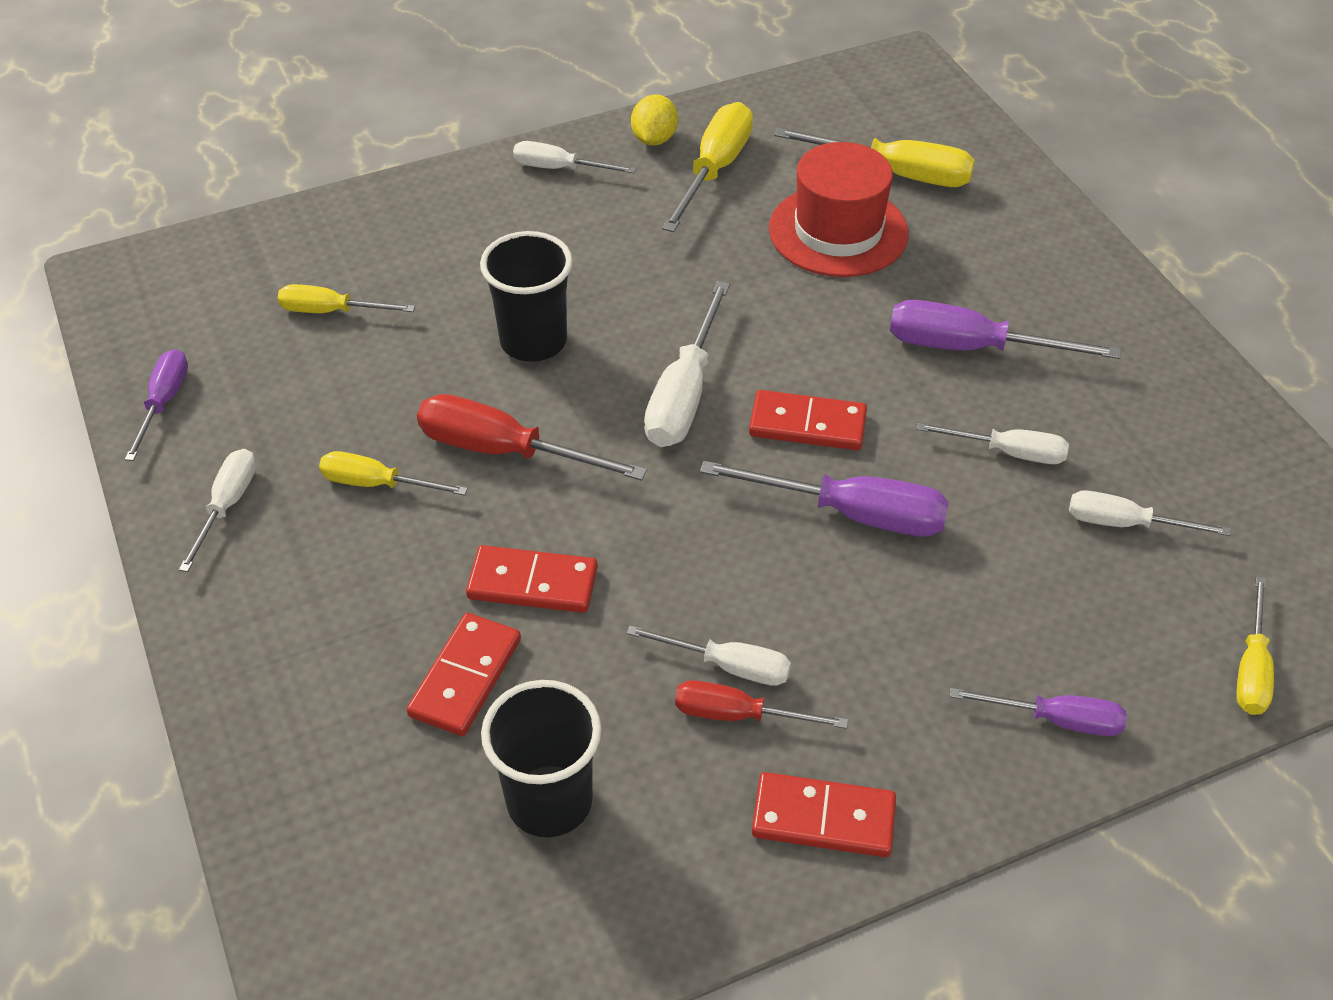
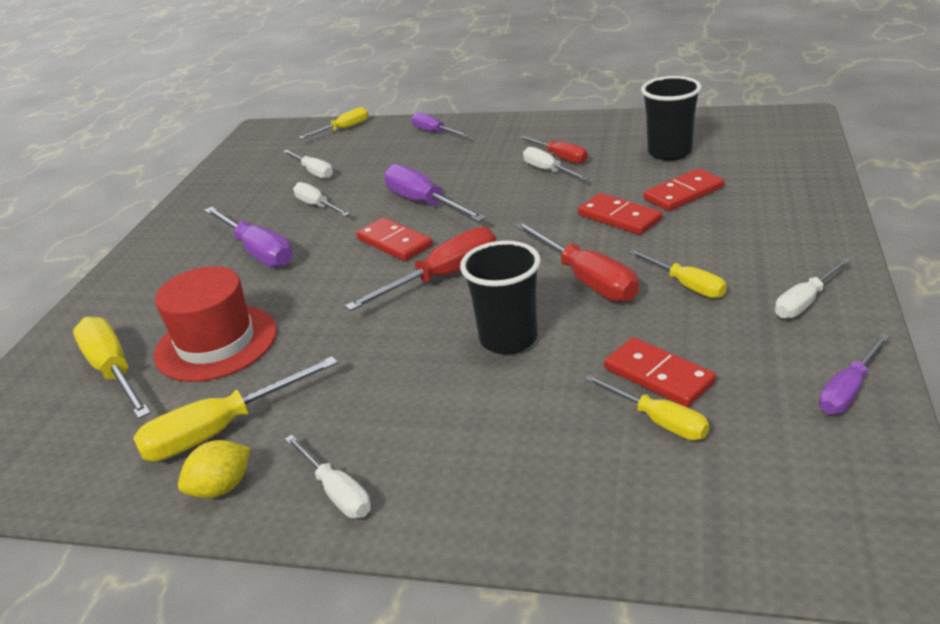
camera: 140 degrees left, 15 degrees down
(684, 394) = (443, 277): white screwdriver -> red screwdriver
(823, 819) = (556, 129): red domino -> red domino (658, 375)

